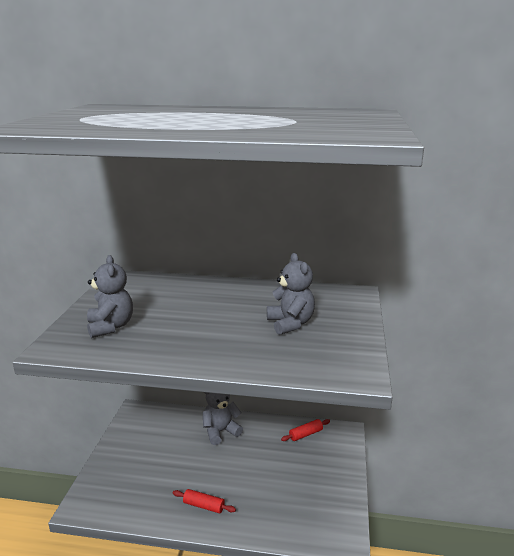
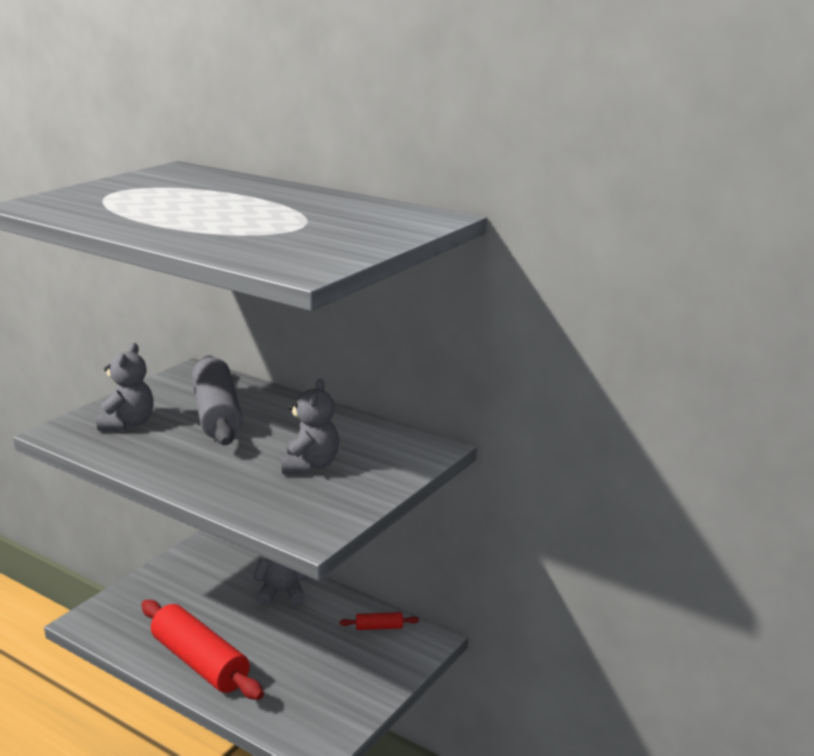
camera: 25 degrees right, 0 degrees up
(176, 304) = (217, 414): none -> grey rolling pin
(204, 506) = (200, 662): red rolling pin -> red rolling pin, size x2.38

